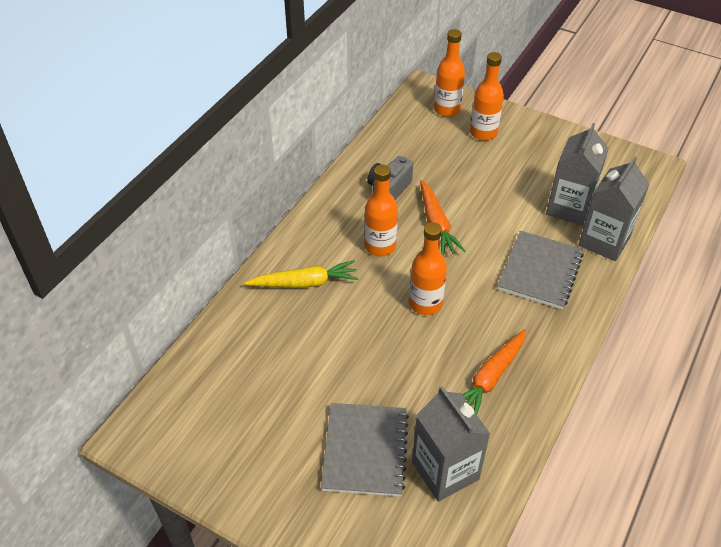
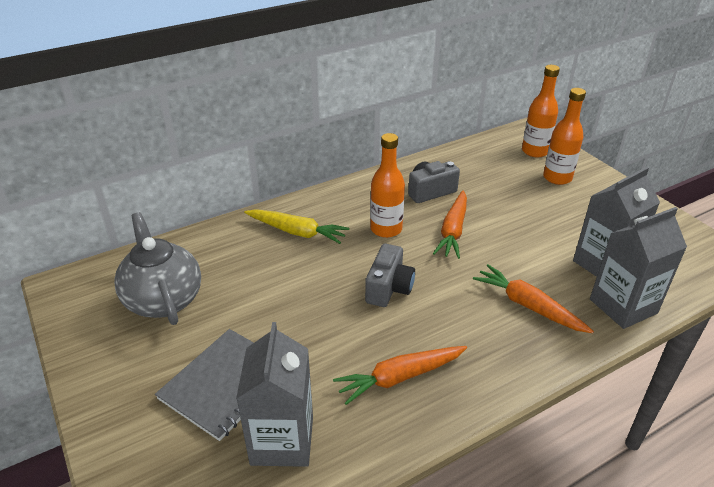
camera: 30 degrees right, 10 degrees down
(243, 404) = (163, 299): none -> grey teapot
(425, 304) = (389, 288): orange bottle -> grey camera
(540, 271) = (528, 306): grey notebook -> orange carrot

